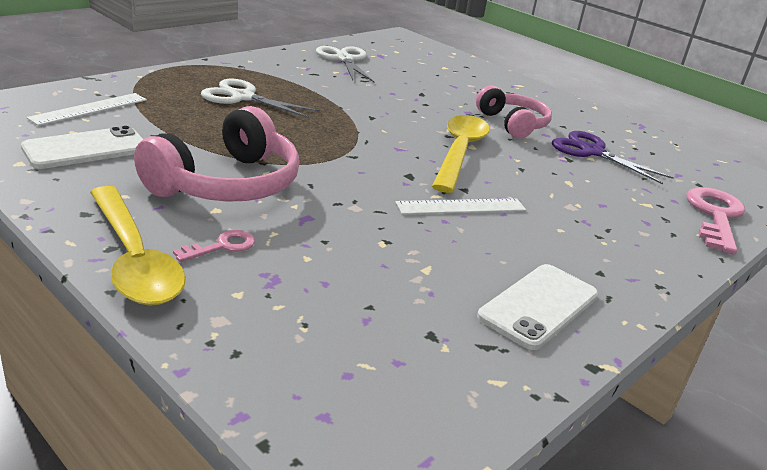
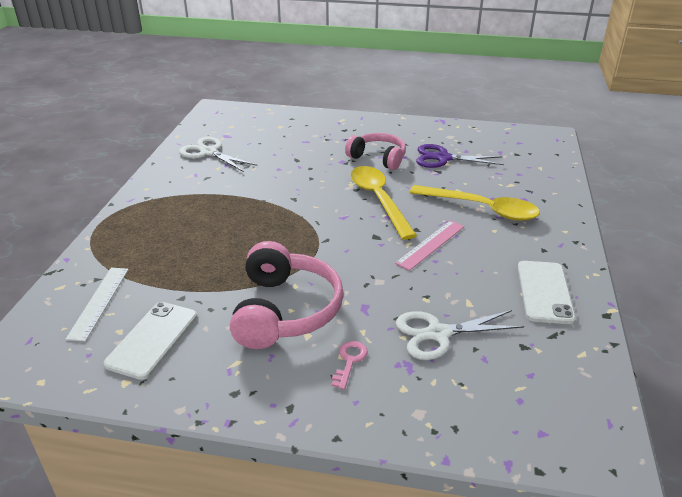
camera: 30 degrees left, 5 degrees up
(133, 259) = (315, 406): yellow spoon -> yellow spoon (481, 209)
(242, 97) = (190, 228): white scissors -> white scissors (438, 334)
(461, 207) = (431, 244): white ruler -> pink ruler
(715, 216) = (547, 175): pink key -> none

